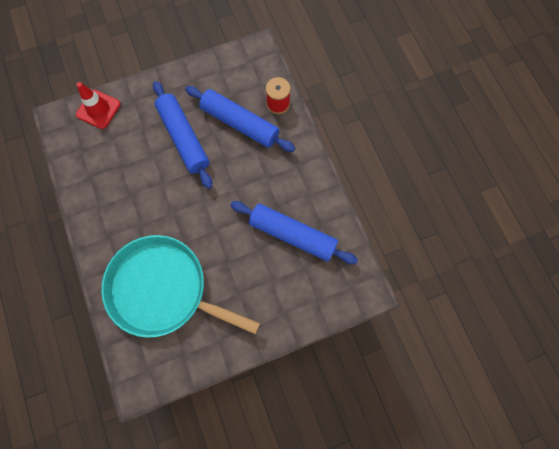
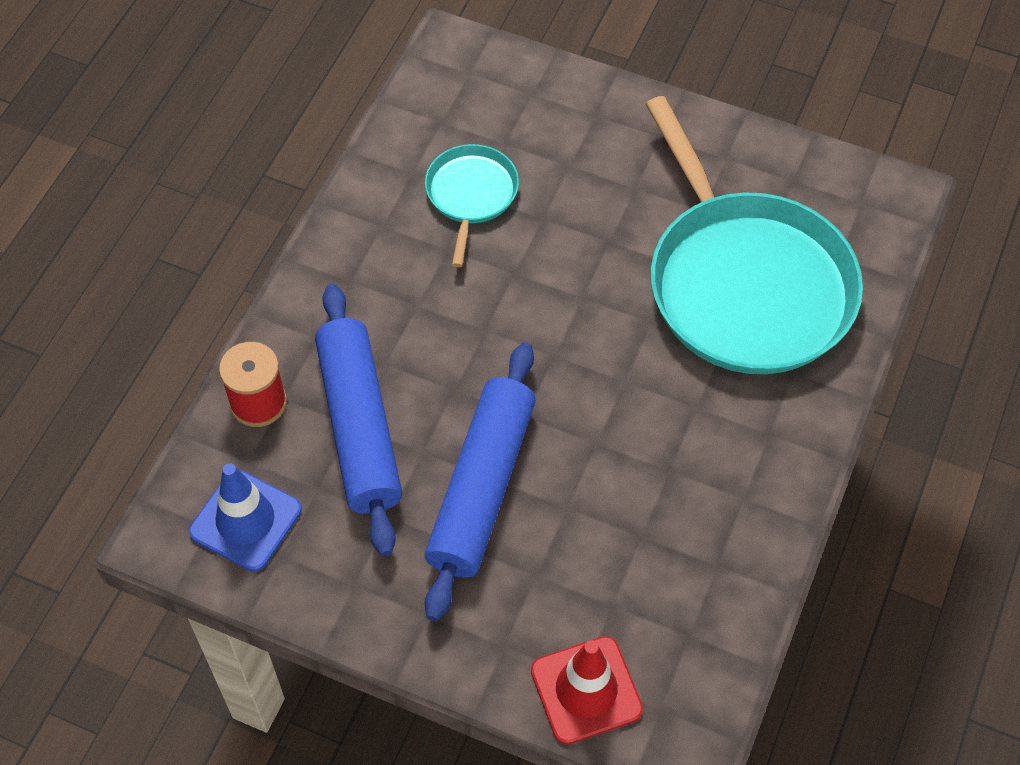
camera: 135 degrees left, 15 degrees down
(242, 70) = (245, 520): none -> blue traffic cone
(292, 234) = (471, 195): blue rolling pin -> turquoise pan

